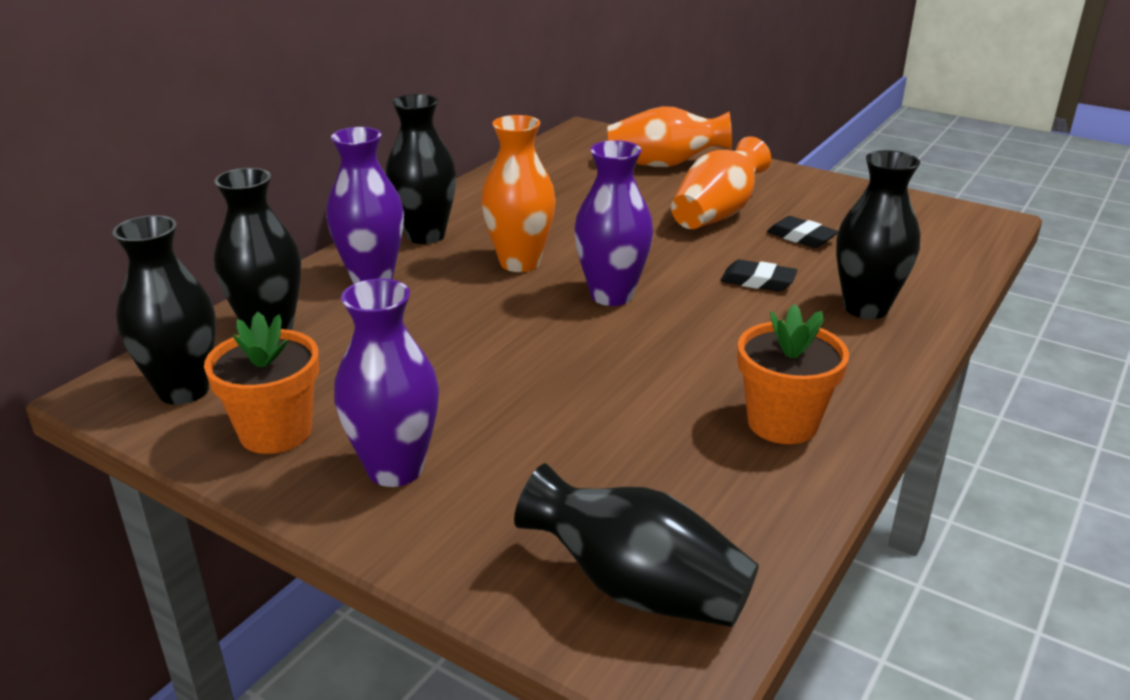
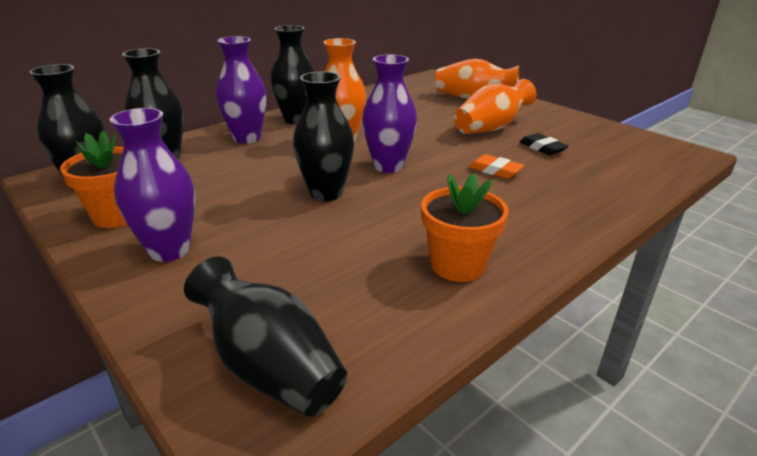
camera: 15 degrees right, 0 degrees up
(758, 281) = (495, 170): black eraser -> orange eraser
(865, 308) = (566, 197): black vase -> black vase (326, 193)

